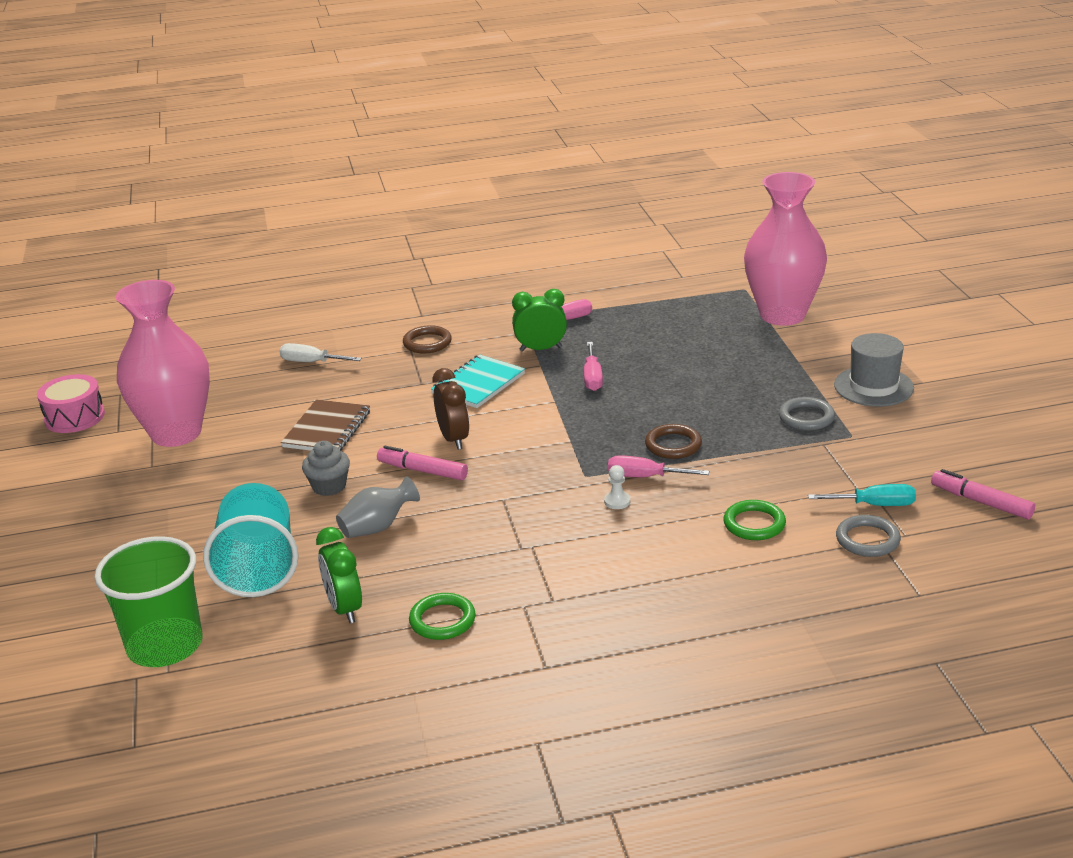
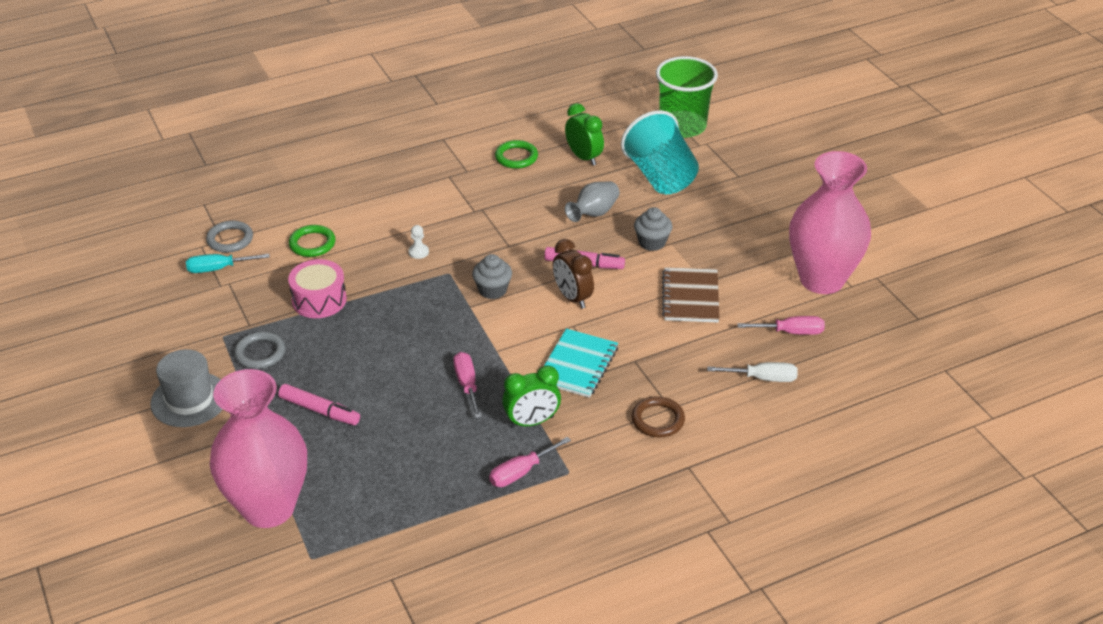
camera: 165 degrees right, 10 degrees up
(74, 417) = (931, 287): pink drum -> pink drum (319, 300)
(539, 454) = (492, 290): none -> grey cupcake
(645, 477) = (399, 276): pink screwdriver -> pink screwdriver (791, 332)
(673, 445) = (379, 310): brown ring -> none
(981, 502) = (134, 279): pink marker -> pink marker (319, 410)

